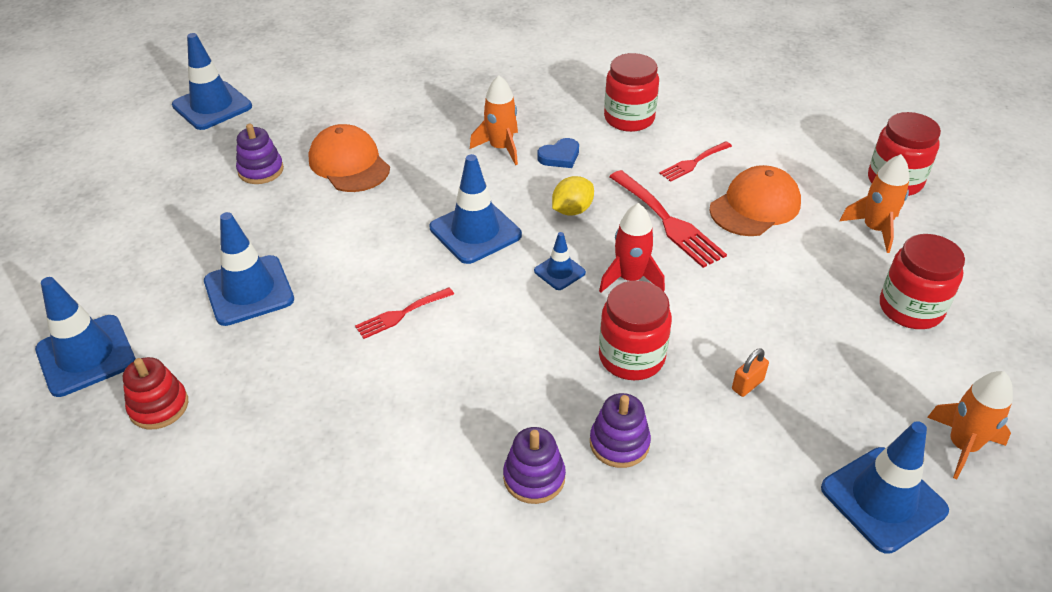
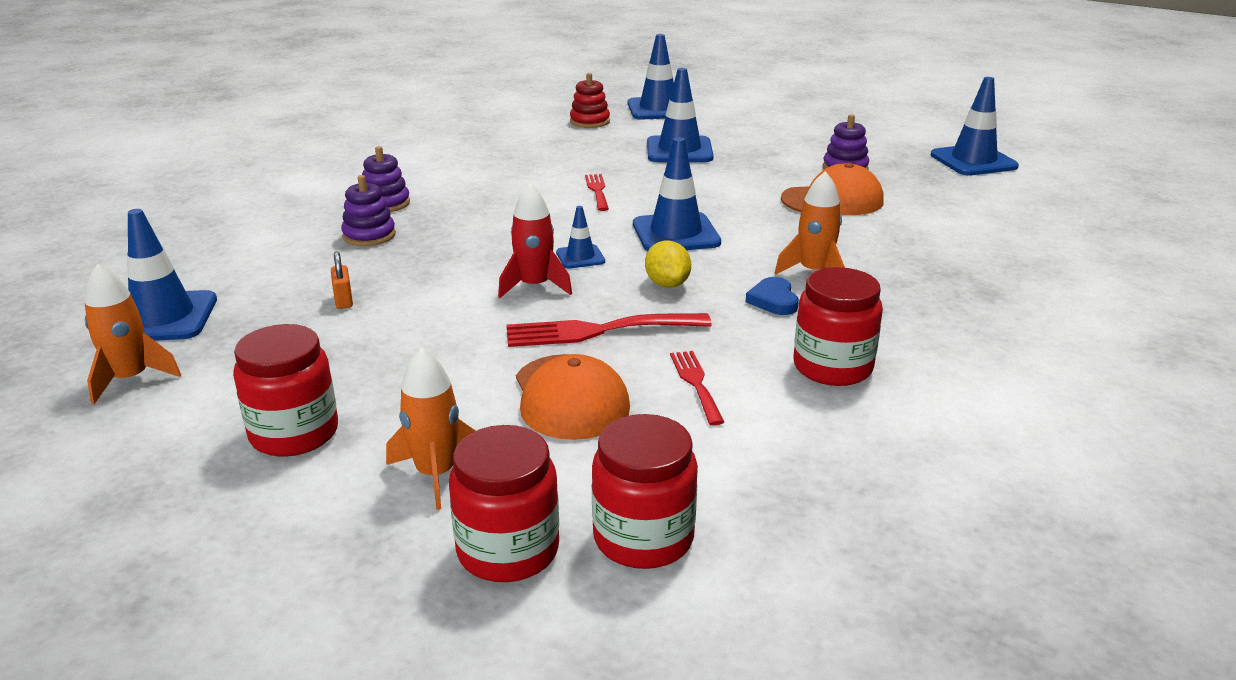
camera: 115 degrees right, 15 degrees down
(631, 357) = (441, 261): red jar -> red jar (643, 538)

